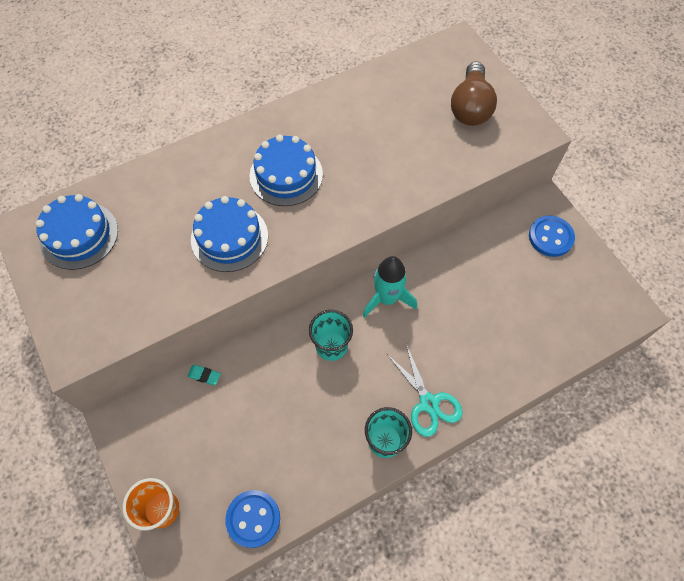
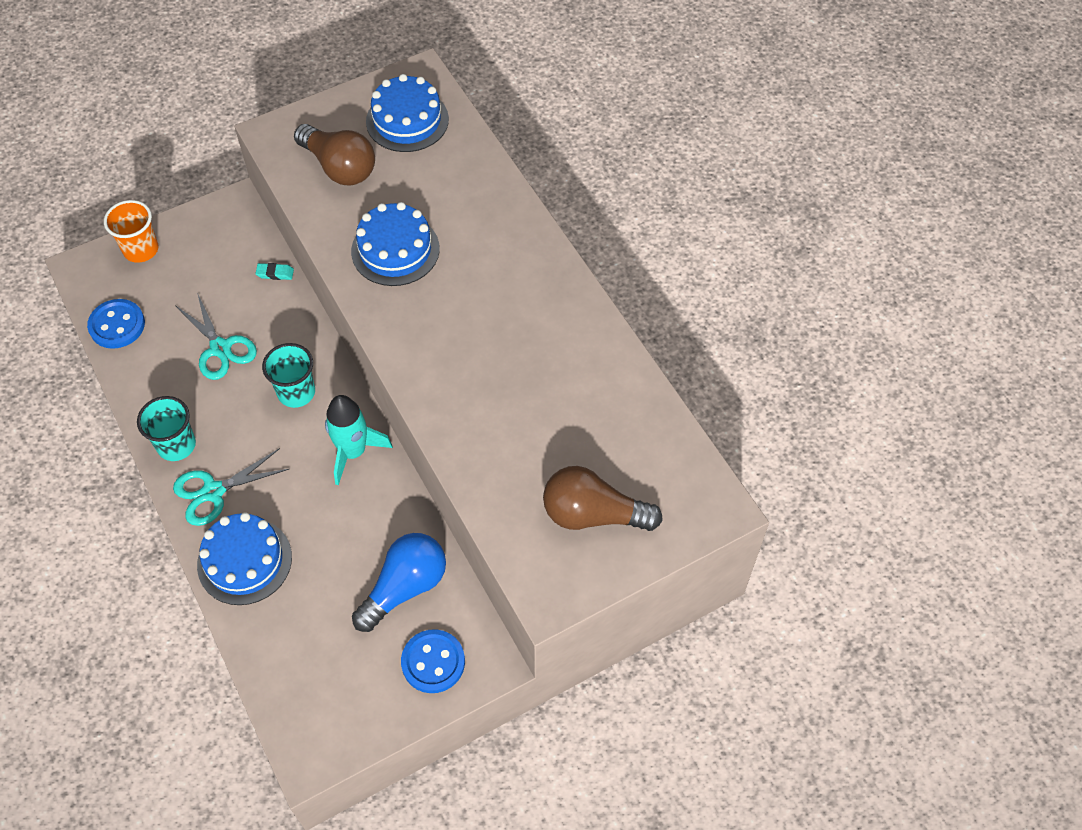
camera: 90 degrees right, 5 degrees down
(127, 288) = (339, 167): none -> brown light bulb
(204, 376) = (275, 273): turquoise eraser -> turquoise eraser turned 75 degrees clockwise
(284, 415) = (220, 348): none -> turquoise scissors
(286, 175) = (480, 300): blue cake -> blue cake (244, 561)
(497, 257) = (404, 587): none -> blue light bulb

